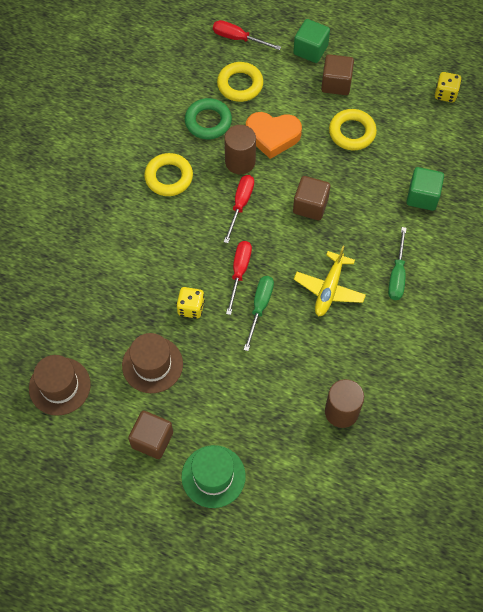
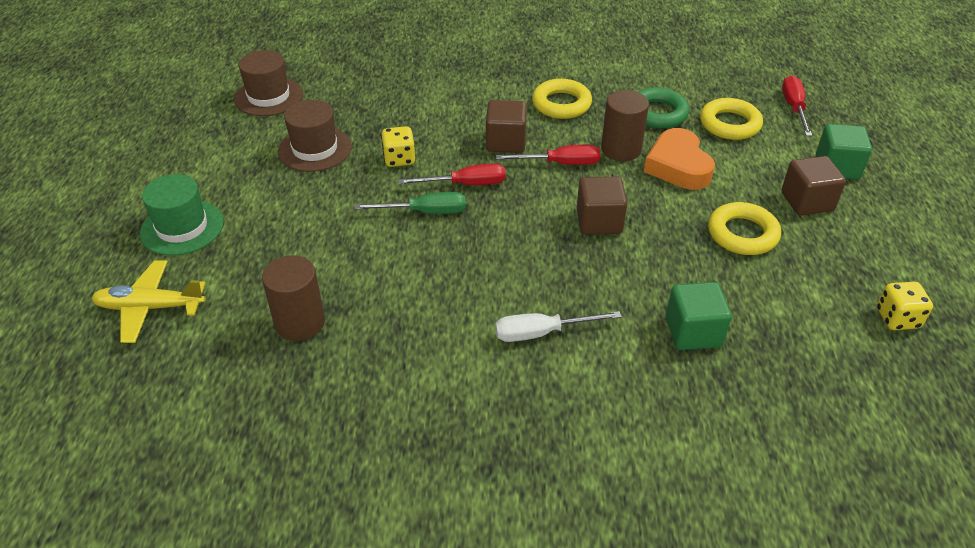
camera: 70 degrees right, 20 degrees down
(152, 440) = (220, 171): brown cube -> brown cube (506, 142)
(329, 289) = (483, 267): yellow plane -> yellow plane (150, 307)
(397, 275) = (541, 333): green screwdriver -> white screwdriver

